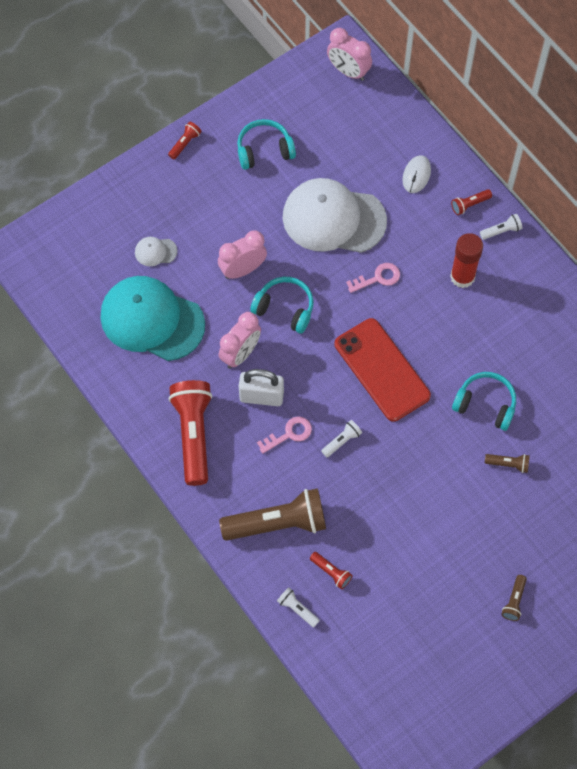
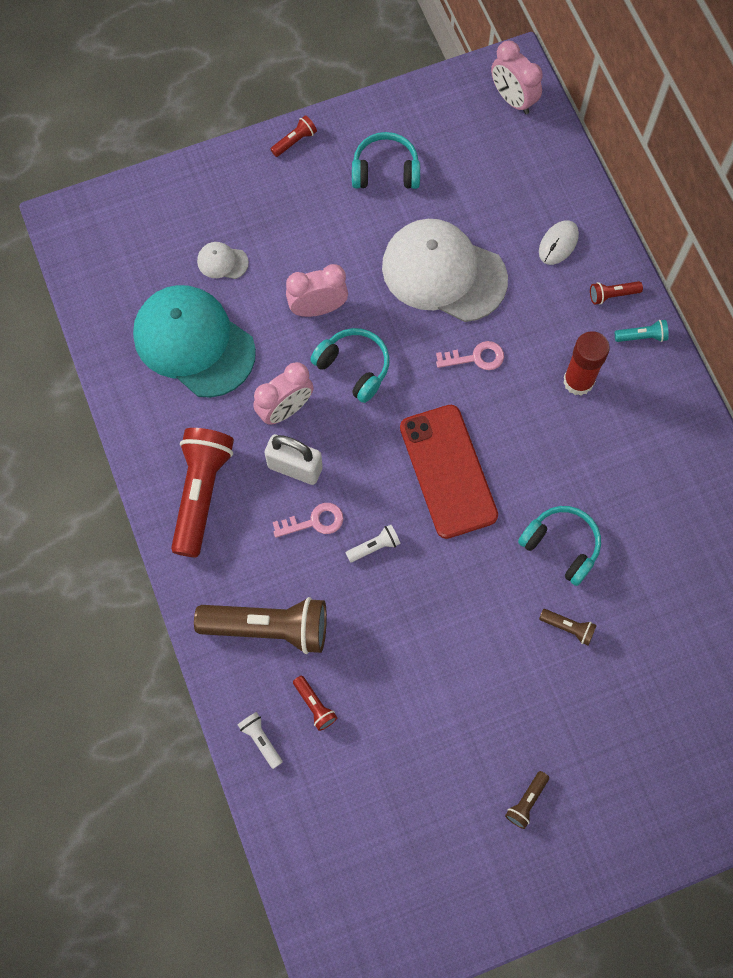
camera: 15 degrees right, 5 degrees up
(501, 231) = (642, 336): white flashlight -> turquoise flashlight

